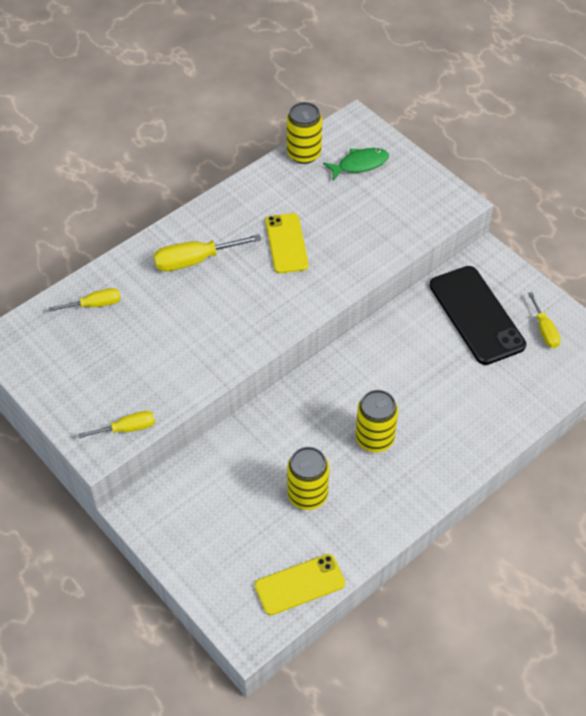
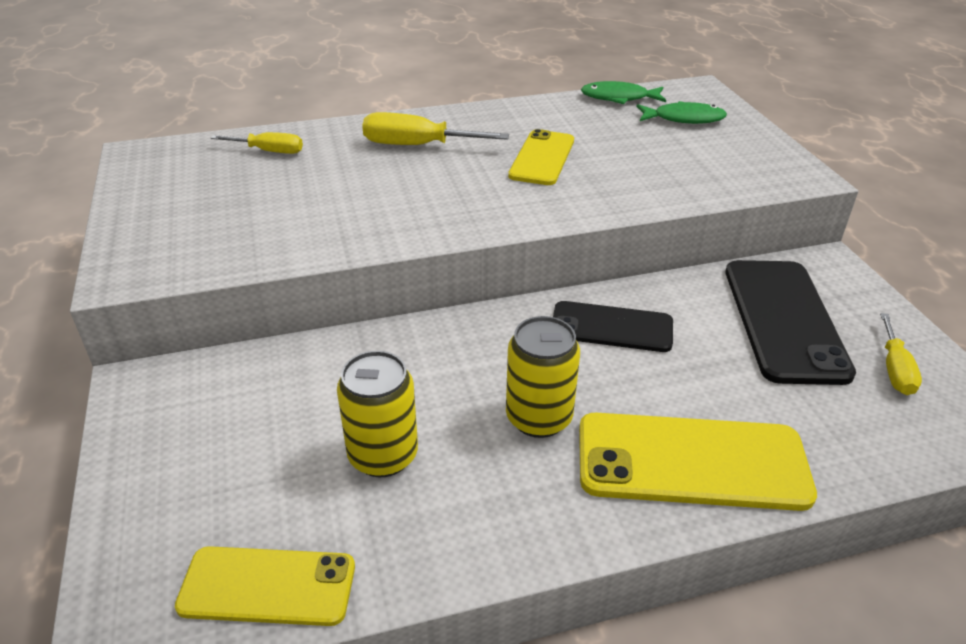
camera: 25 degrees right, 15 degrees down
(127, 428) = (181, 266): yellow screwdriver -> none
(304, 154) = (618, 98): yellow can -> green fish
(383, 359) = (611, 327): none -> black phone
(463, 434) = (691, 461): none -> yellow phone

